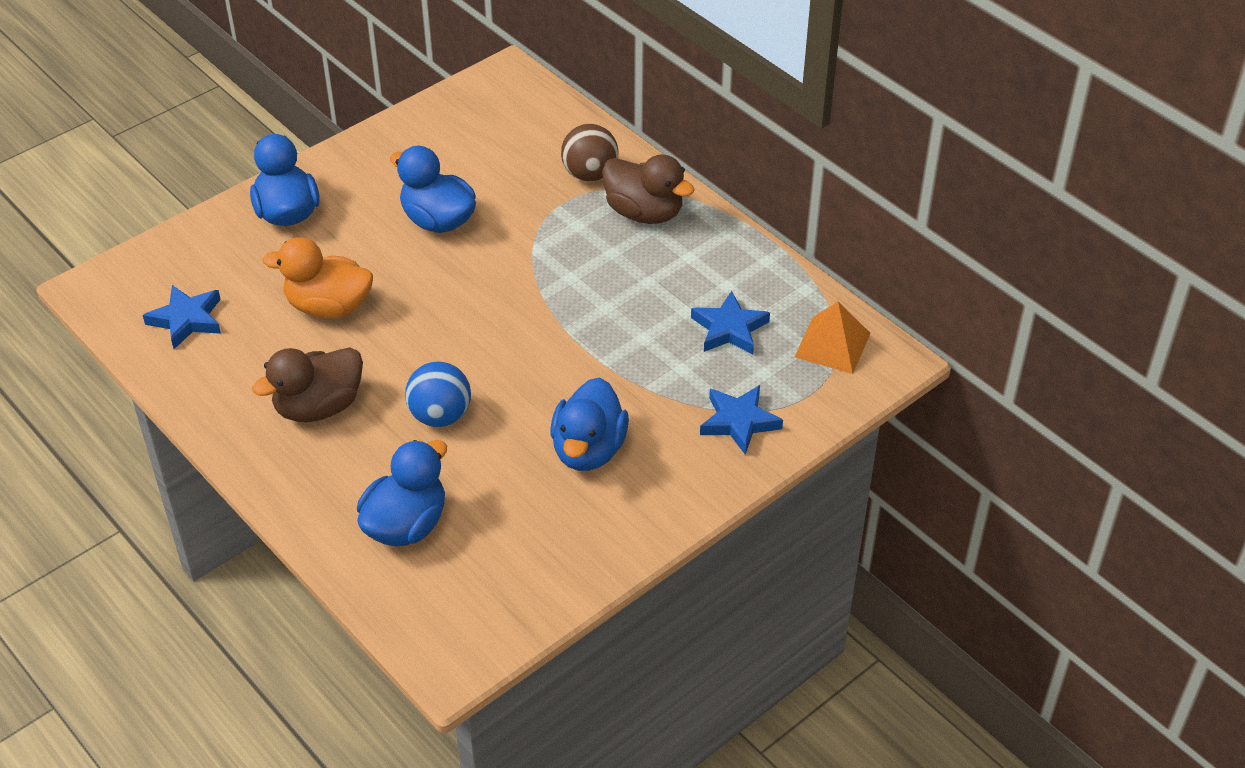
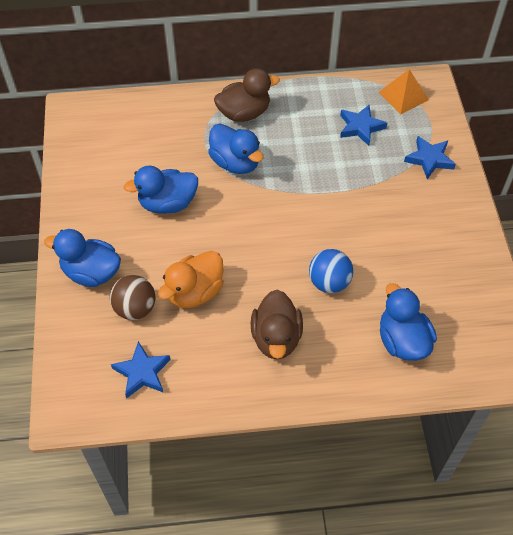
camera: 55 degrees left, 10 degrees up
(588, 450) = (404, 230): blue duck -> blue duck (235, 163)
(590, 174) = (192, 119): brown ball -> brown ball (135, 308)

